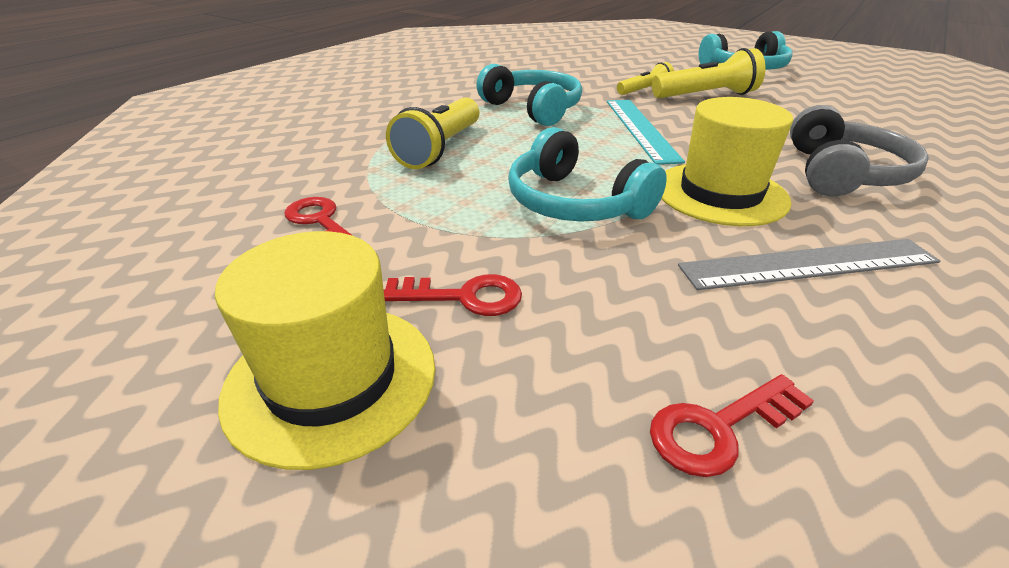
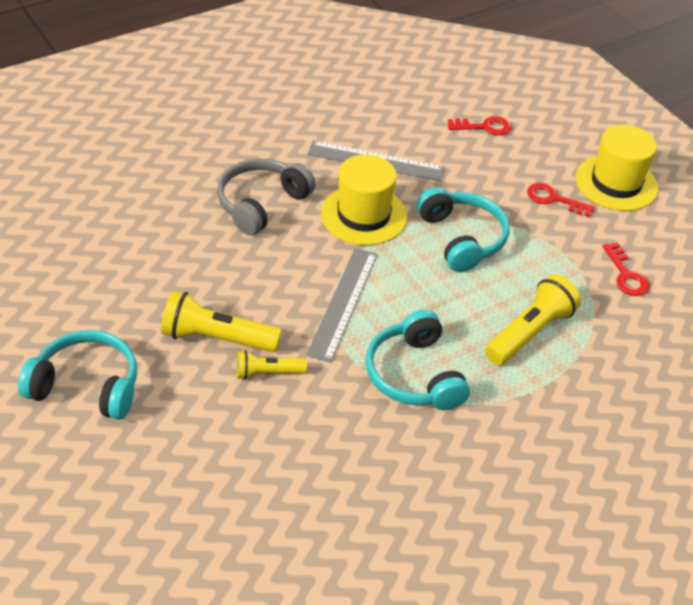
camera: 160 degrees left, 10 degrees up
(641, 129) = (343, 303): turquoise ruler -> grey ruler

